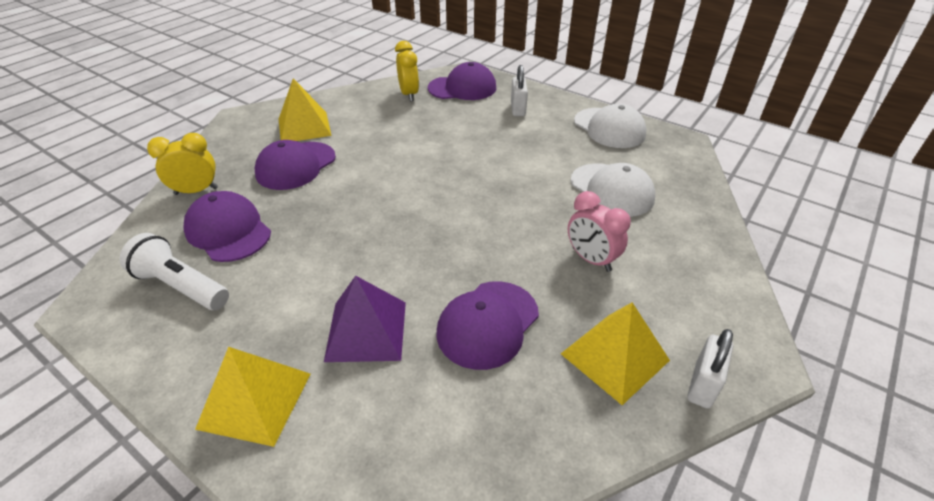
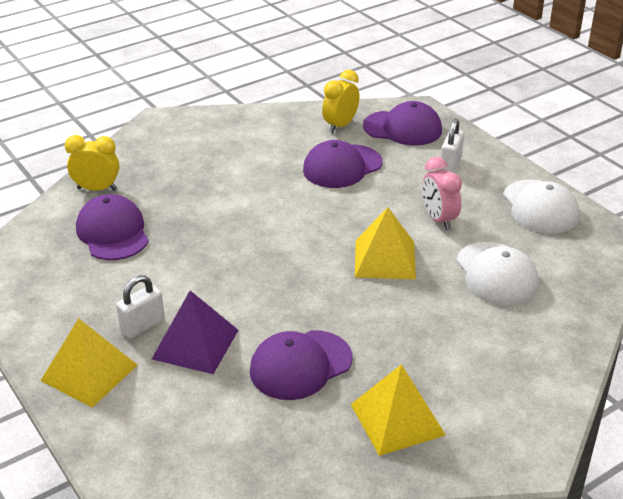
camera: 20 degrees right, 5 degrees down
(181, 286) = (60, 272): white flashlight -> none
(296, 166) = (194, 182): purple cap -> purple cap (342, 166)
(304, 127) = (218, 142): yellow pyramid -> yellow pyramid (385, 259)
(409, 94) = (340, 126): yellow clock -> yellow clock turned 150 degrees counterclockwise
(591, 259) = (430, 335): pink clock -> pink clock (439, 219)
(702, 385) = (461, 461): white padlock -> white padlock (143, 326)

